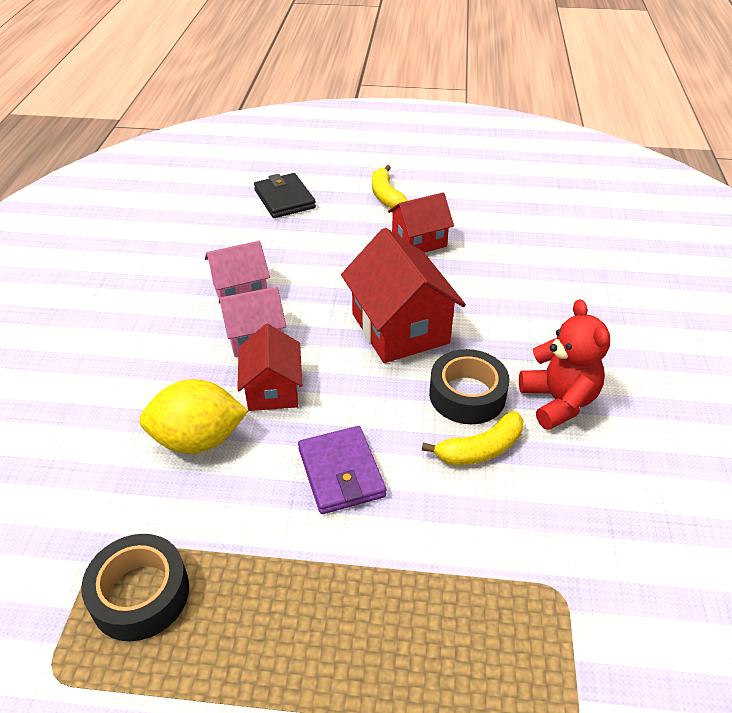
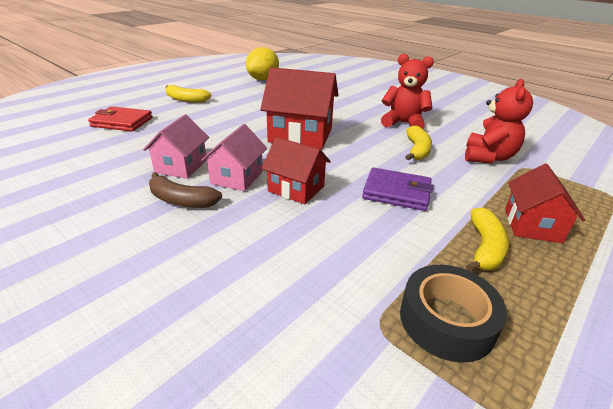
camera: 55 degrees left, 10 degrees down
(184, 329) = (181, 200): none -> brown banana
(198, 439) = (308, 234): yellow lemon -> yellow lemon (263, 79)
(284, 199) = (122, 122): black wallet -> red wallet
(286, 593) = (484, 248): none -> yellow banana
(419, 241) = (239, 107): red house -> red house (532, 225)
(467, 395) = (374, 139): black tape -> none
(546, 536) = (488, 157): none -> red teddy bear

